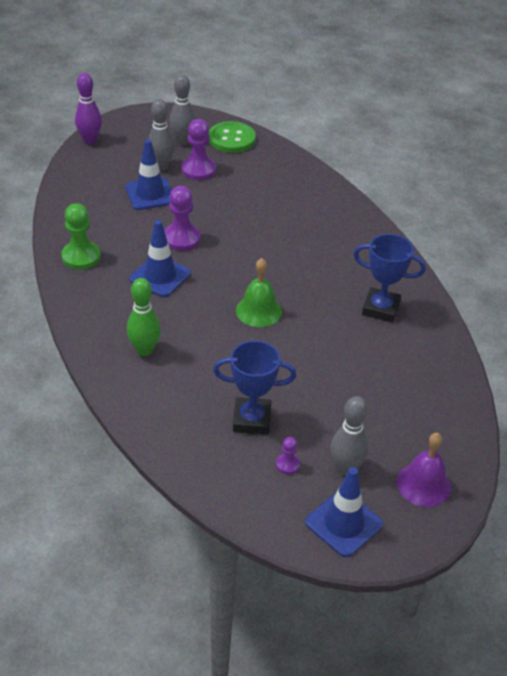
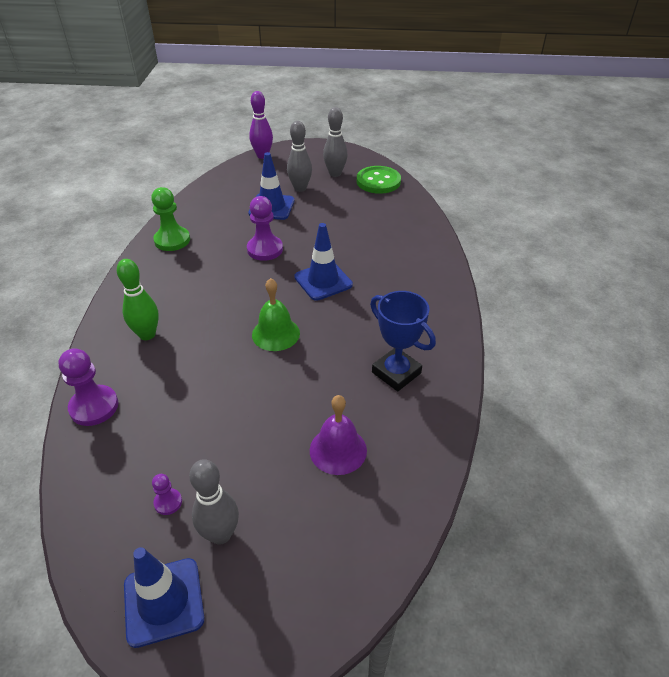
camera: 30 degrees right, 0 degrees up
(160, 276) = (218, 275): blue traffic cone -> blue traffic cone (323, 281)
(198, 170) = (328, 198): purple pawn -> purple pawn (94, 407)
(252, 419) = (177, 438): blue trophy -> none
(423, 484) = (287, 596): purple bell -> purple bell (338, 450)

